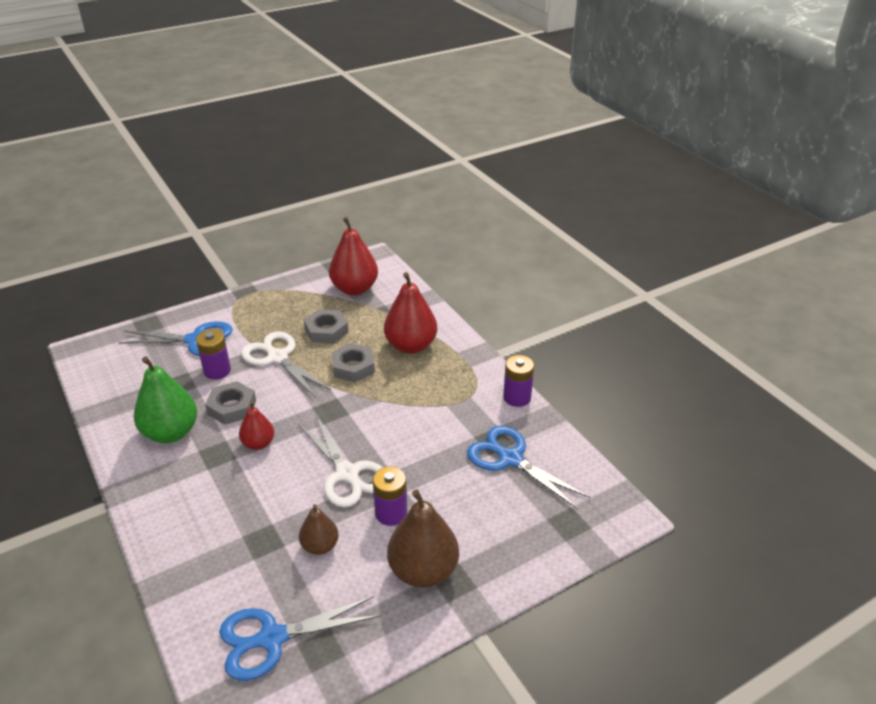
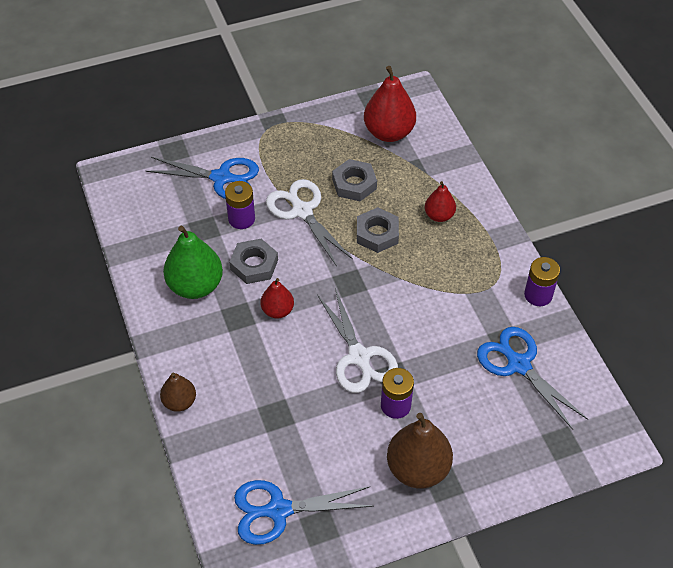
camera: 10 degrees right, 15 degrees up
(320, 546) = (327, 429): brown pear -> brown pear (179, 402)
(411, 346) = (439, 215): red pear -> red pear, size x0.57

